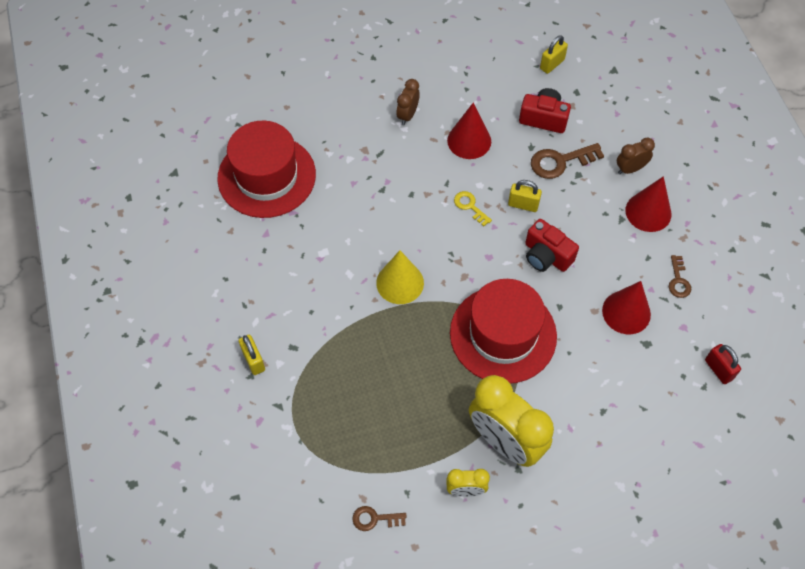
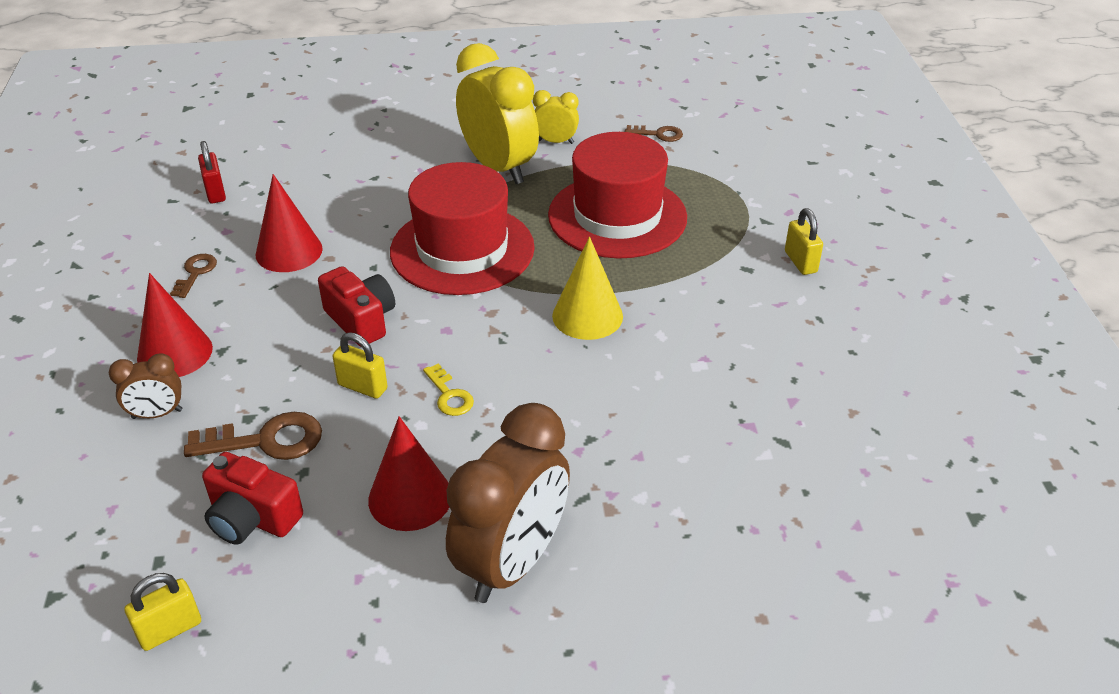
camera: 170 degrees left, 20 degrees down
(266, 176) = (796, 487): red hat -> red hat (617, 216)
(407, 115) = (512, 562): brown clock -> brown clock, size x2.10

